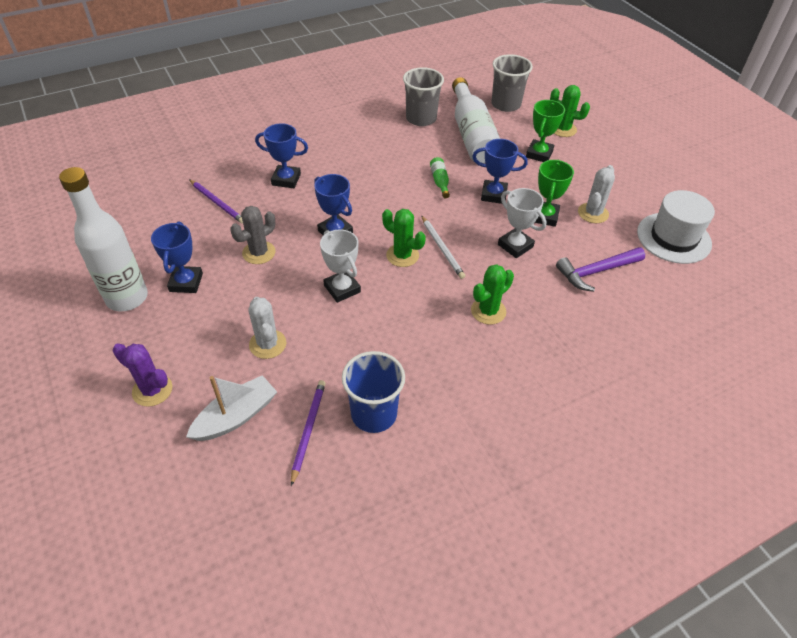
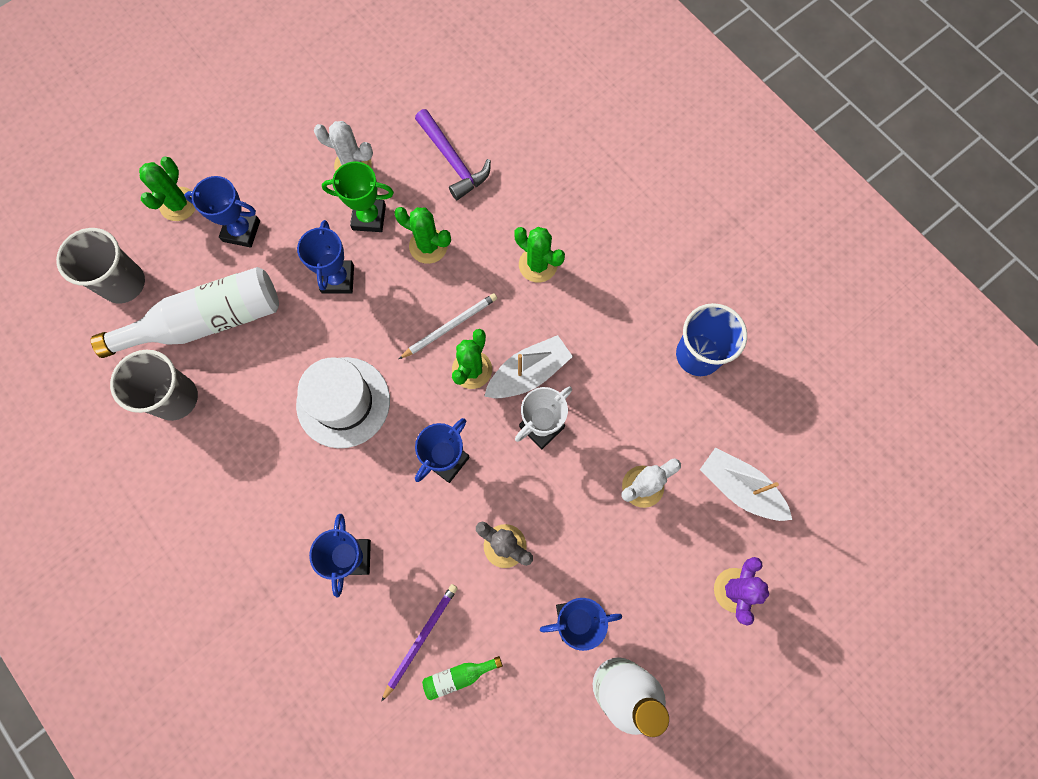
camera: 100 degrees left, 25 degrees up
(308, 430) = (734, 412): purple pencil -> none
(390, 288) = (528, 373): none -> white boat
(440, 181) = (322, 348): green bottle -> green bottle (458, 676)
(515, 246) = (428, 246): white trophy -> green cactus
(539, 154) = (241, 231): green trophy -> blue trophy
(673, 238) = (380, 83): white hat -> white hat (343, 402)

